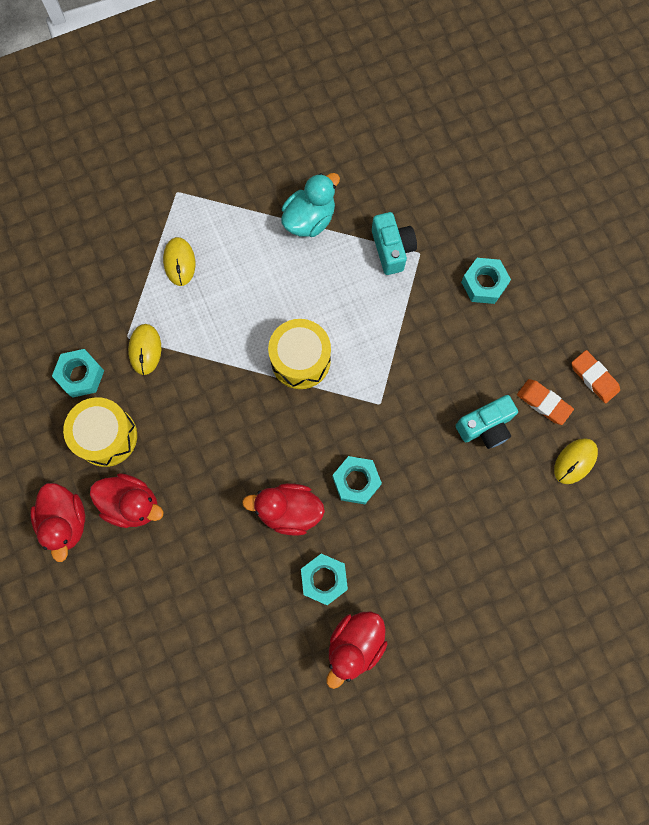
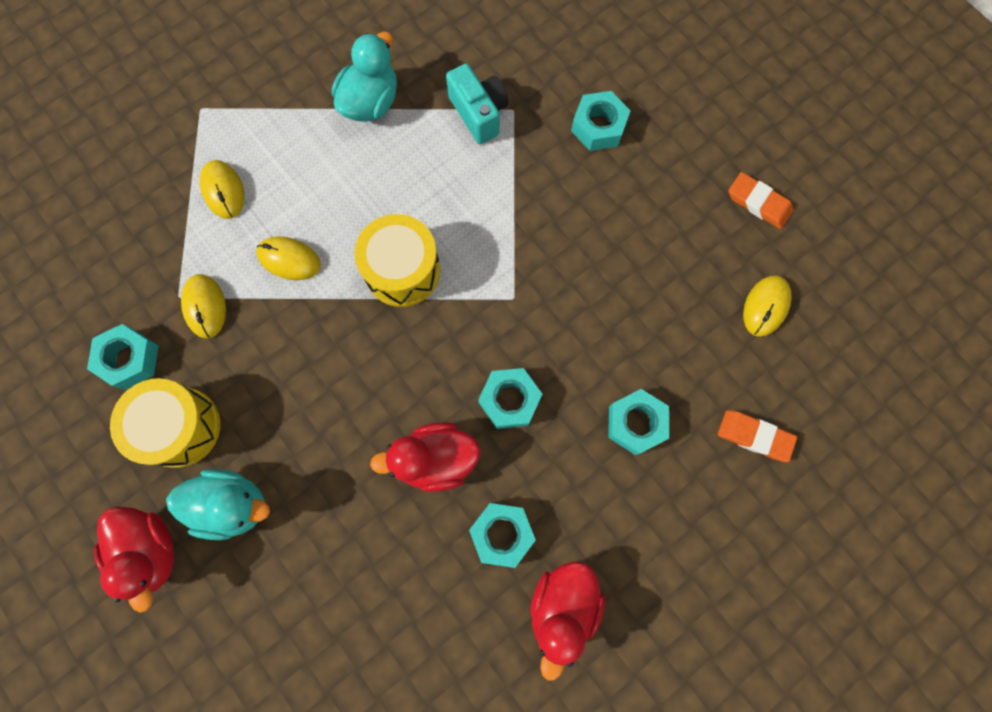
camera: 15 degrees left, 0 degrees up
(132, 504) = (233, 504): red duck -> turquoise duck
(216, 329) = (289, 259): none -> yellow mouse
(447, 524) = (635, 423): none -> turquoise nut
(485, 427) = (648, 293): turquoise camera -> none
(543, 402) = (708, 247): orange eraser -> orange eraser (754, 436)

